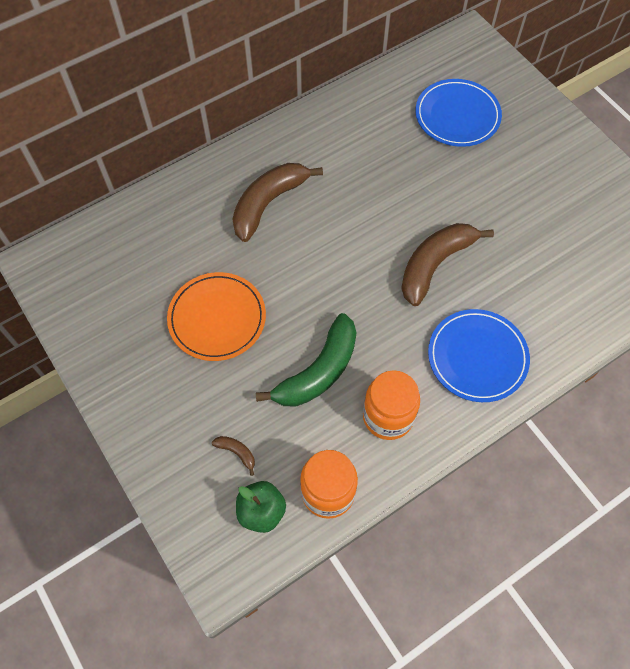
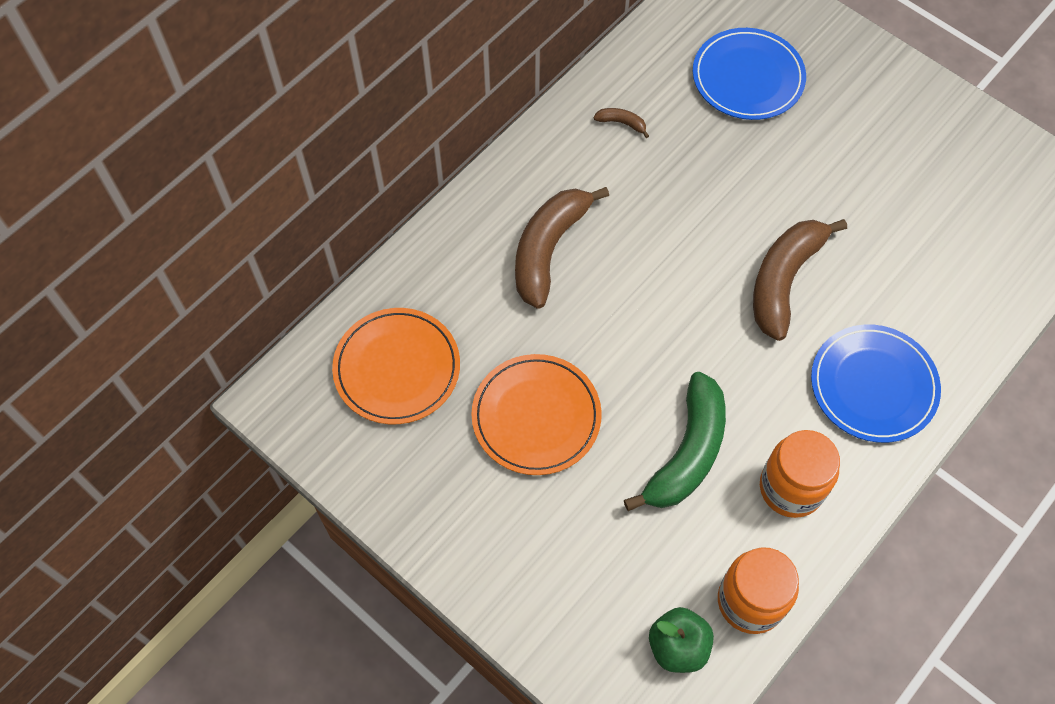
camera: 15 degrees left, 0 degrees up
(130, 261) = (397, 368): none -> orange plate
(237, 452) = (622, 581): brown banana -> brown banana (622, 123)

